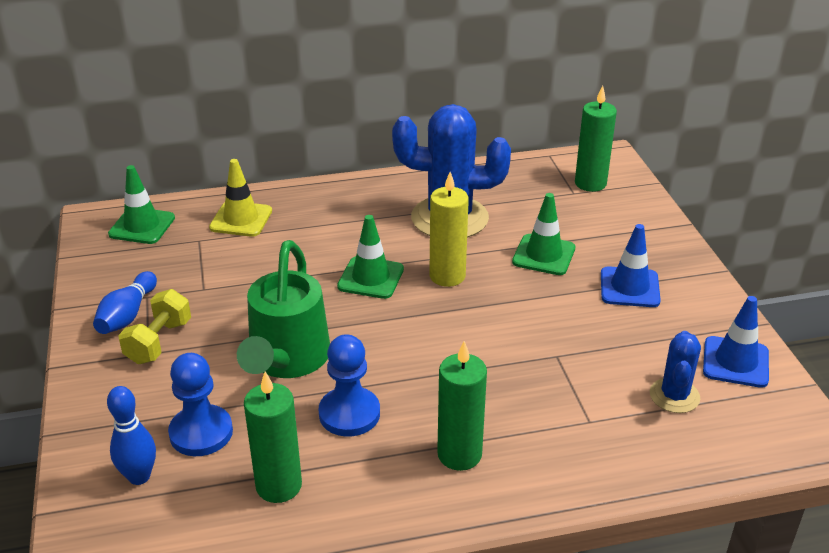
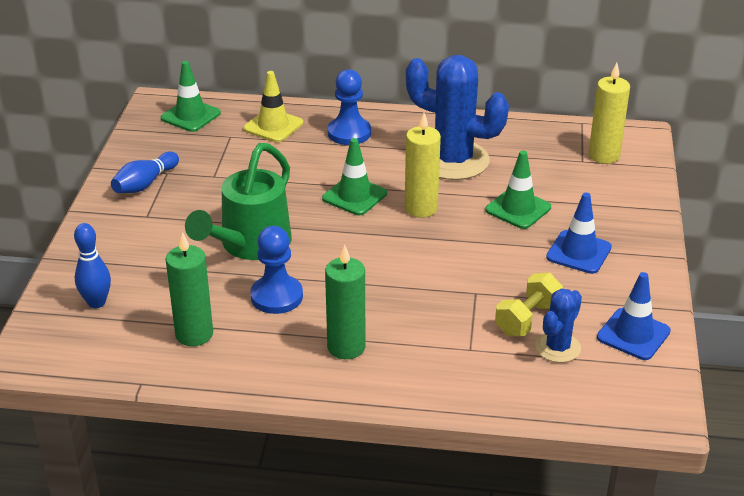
camera: 20 degrees right, 0 degrees up
(159, 342) = (159, 209): yellow dumbbell -> yellow dumbbell (527, 319)
(201, 433) = (156, 283): blue pawn -> blue pawn (349, 133)
(590, 183) = (604, 155): green candle -> yellow candle

